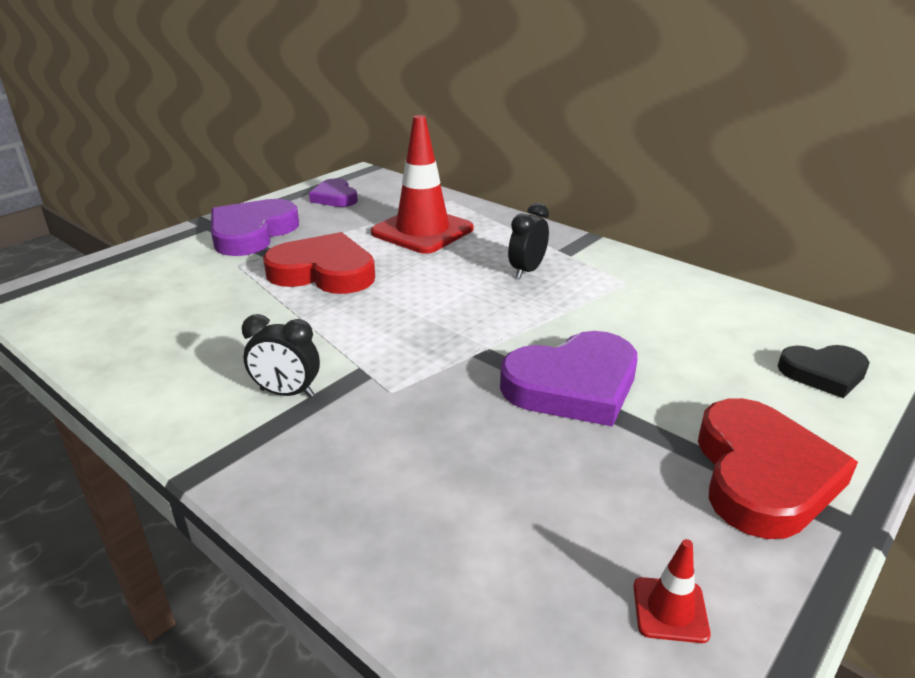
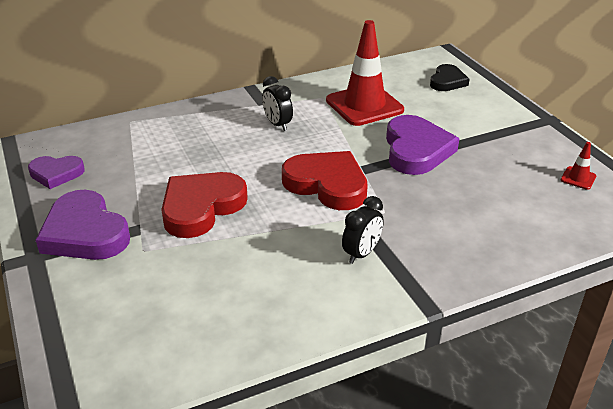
camera: 65 degrees left, 5 degrees up
(422, 231) = (174, 147): red traffic cone -> red traffic cone (364, 105)
(762, 475) = (510, 126): red heart -> red heart (327, 184)

